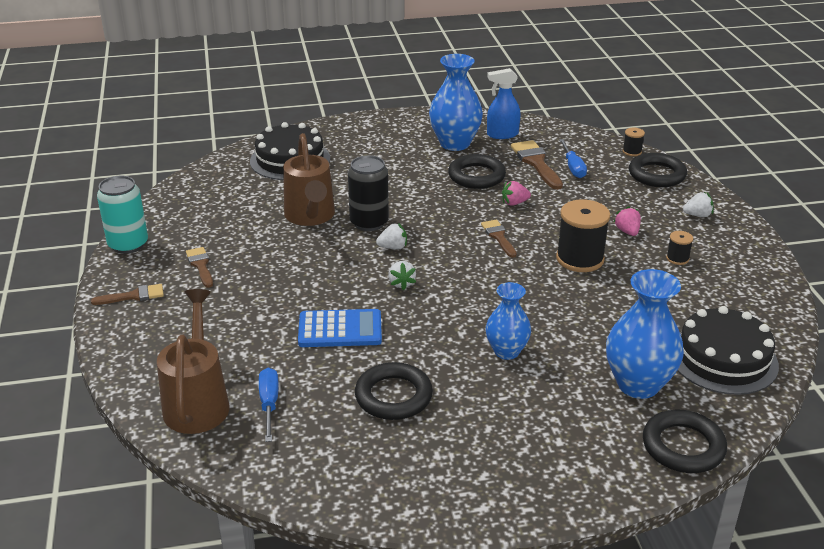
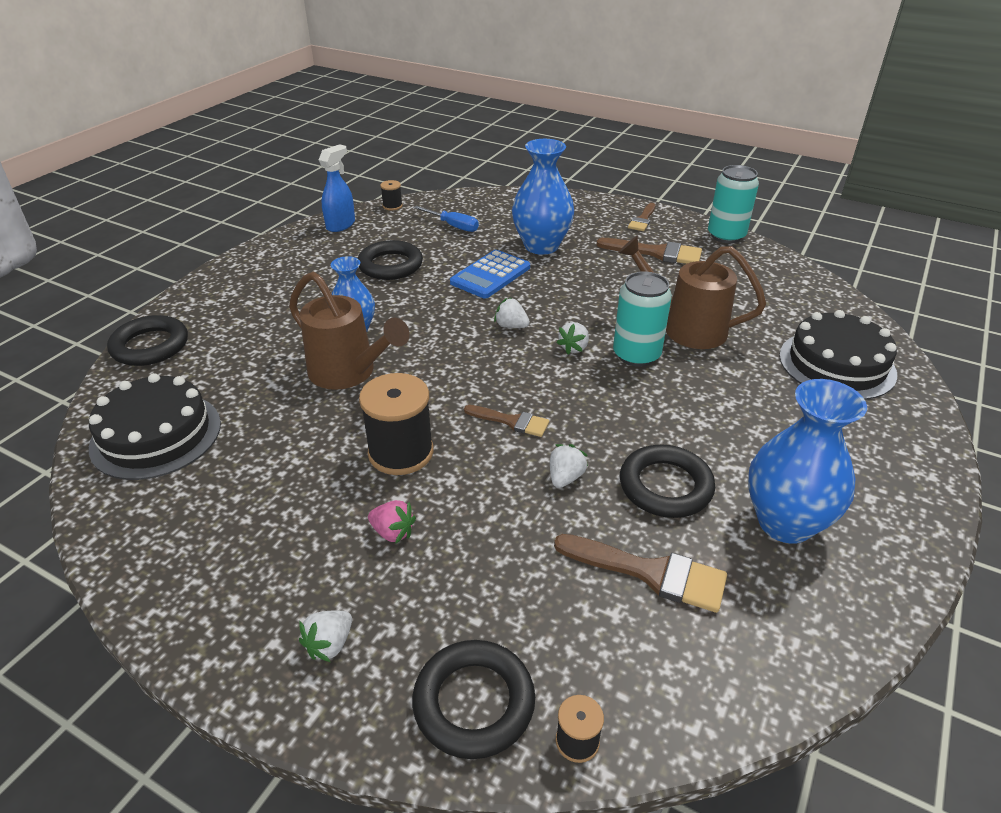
camera: 130 degrees right, 5 degrees up
(197, 402) = (490, 208): brown watering can -> brown watering can (349, 373)
(200, 265) = (656, 253): brown brush -> brown brush, size x1.60
(369, 222) = (636, 355): black can -> turquoise can
(502, 134) = (781, 598): blue spray bottle -> blue spray bottle (341, 225)
(514, 203) = (565, 477): pink strawberry -> white strawberry
(573, 167) = (598, 606): blue screwdriver -> none
(638, 384) = (222, 367): blue vase -> blue vase (541, 246)
(677, 258) = (294, 532): black spool -> black spool (392, 206)

